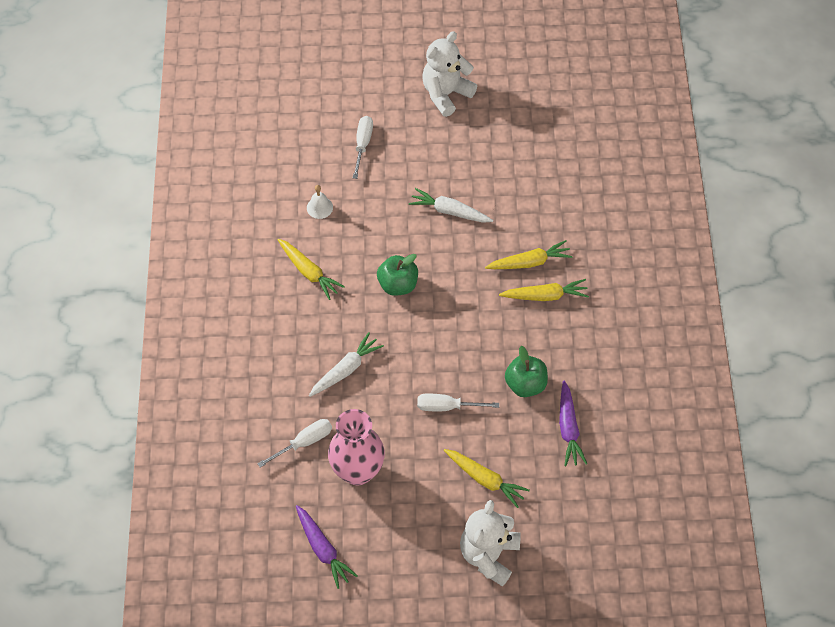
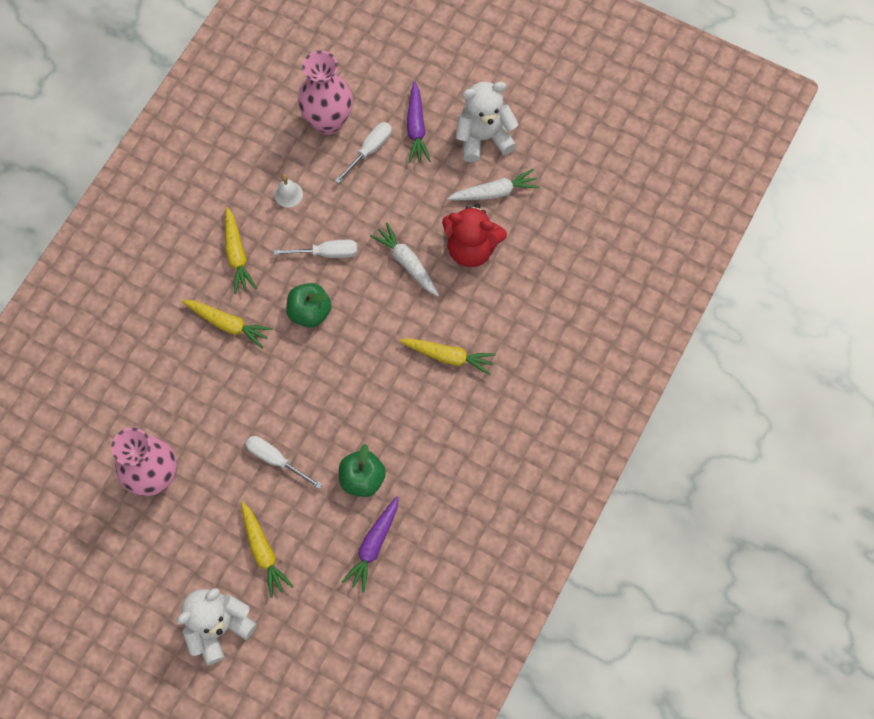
camera: 30 degrees right, 10 degrees up
(304, 442) = (126, 421): white screwdriver -> white screwdriver (327, 253)
(314, 139) = (328, 121): none -> pink vase
(323, 549) = (77, 534): purple carrot -> purple carrot (416, 128)
(345, 370) = (208, 371): white carrot -> white carrot (494, 192)
(492, 176) = (471, 248): none -> red teddy bear
(545, 296) = (440, 399): yellow carrot -> yellow carrot (228, 324)

